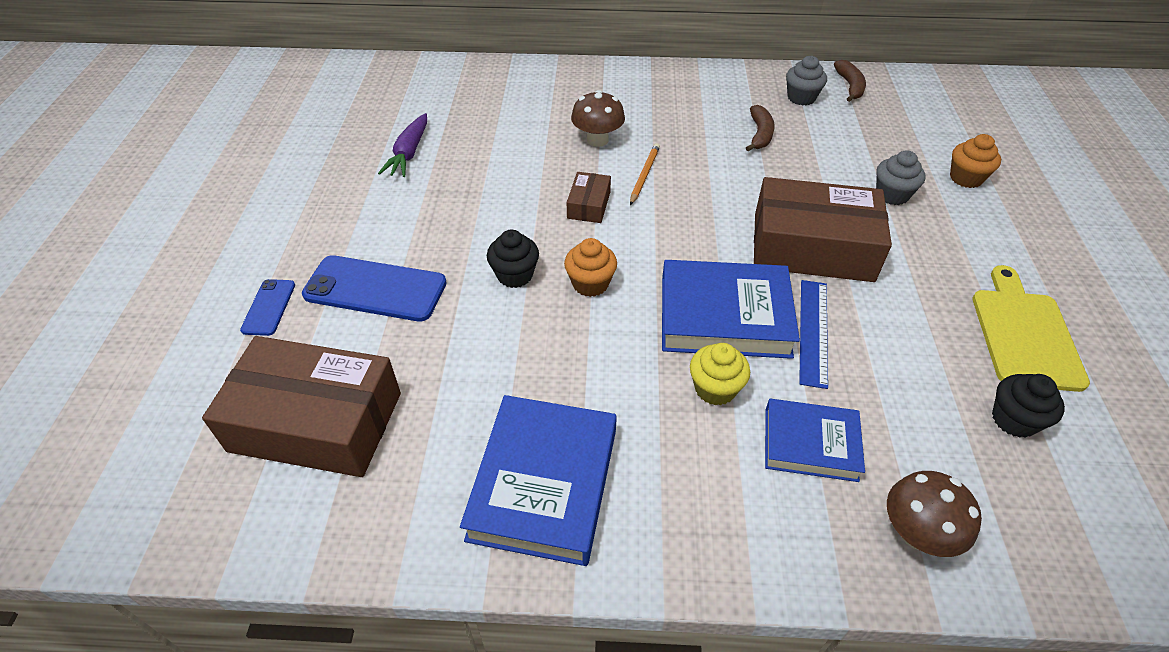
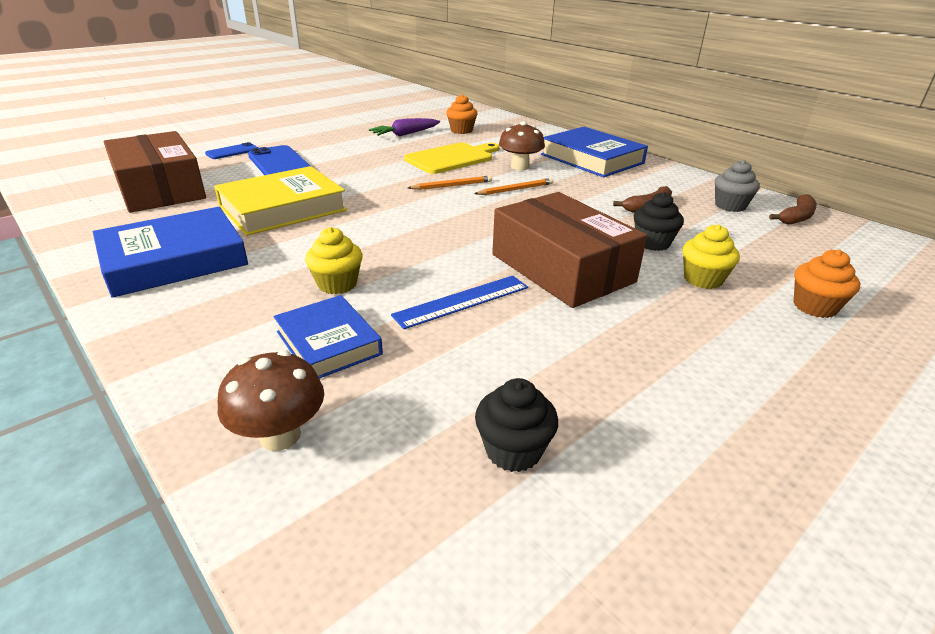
camera: 45 degrees right, 15 degrees down
(504, 345) = (282, 208): none -> yellow book
(515, 275) = (349, 190): black cupcake -> black cupcake (652, 243)
(588, 205) = (452, 185): brown box -> orange pencil
(590, 284) = (378, 211): orange cupcake -> orange cupcake (461, 130)
(724, 316) = (420, 262): blue book -> blue book (592, 159)
(892, 195) = (702, 279): grey cupcake -> yellow cupcake
(1024, 334) = (655, 417): yellow cutting board -> yellow cutting board (452, 158)

